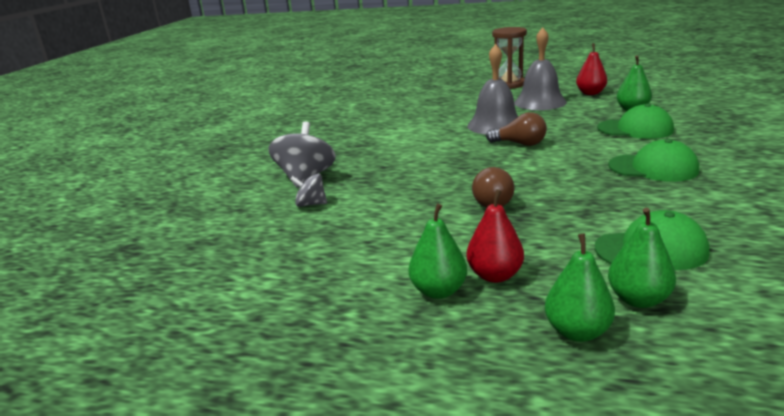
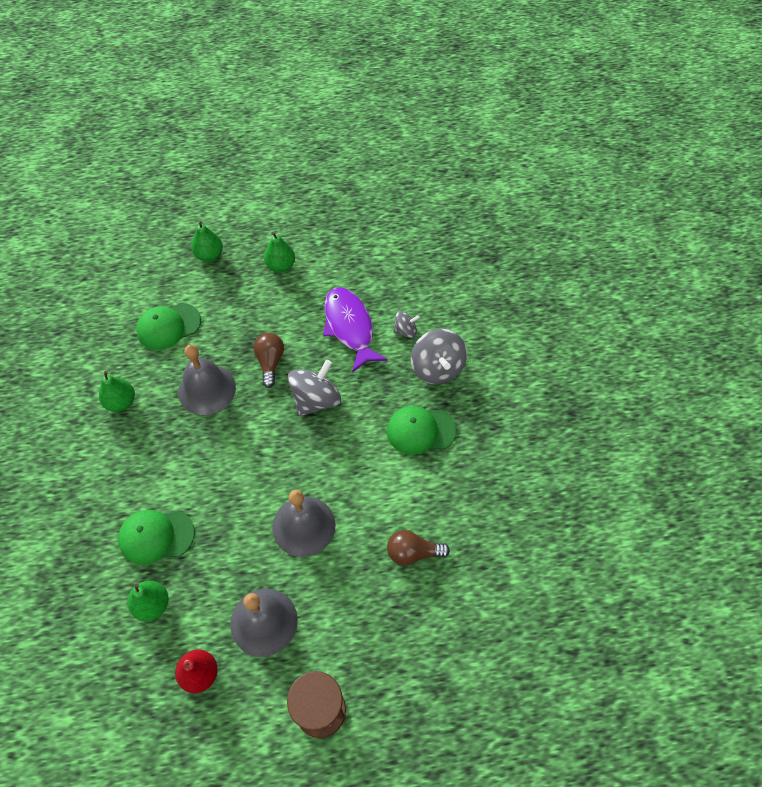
camera: 155 degrees right, 35 degrees up
(375, 215) = (350, 327): none -> purple fish
(451, 174) = (316, 399): none -> grey spinning top
(495, 275) = (254, 284): red pear -> none
(520, 144) = (268, 476): brown light bulb -> brown light bulb (413, 552)
(584, 192) = (207, 389): none -> grey bell
(638, 299) = (180, 282): green pear -> green pear (121, 402)
(653, 168) = (151, 442): green cap -> green cap (420, 430)

